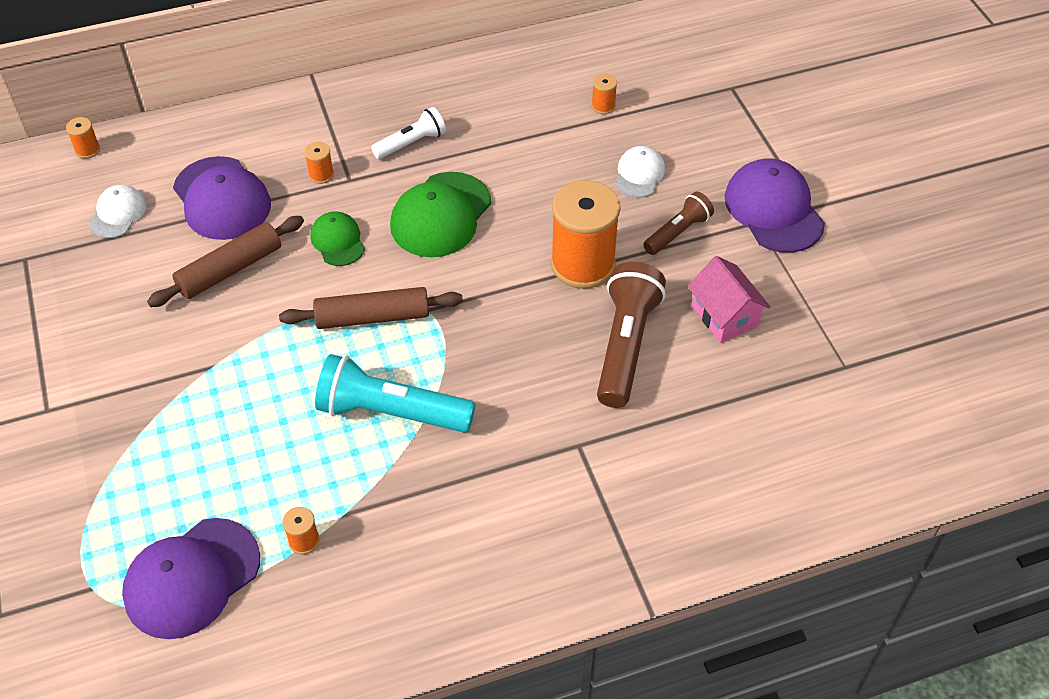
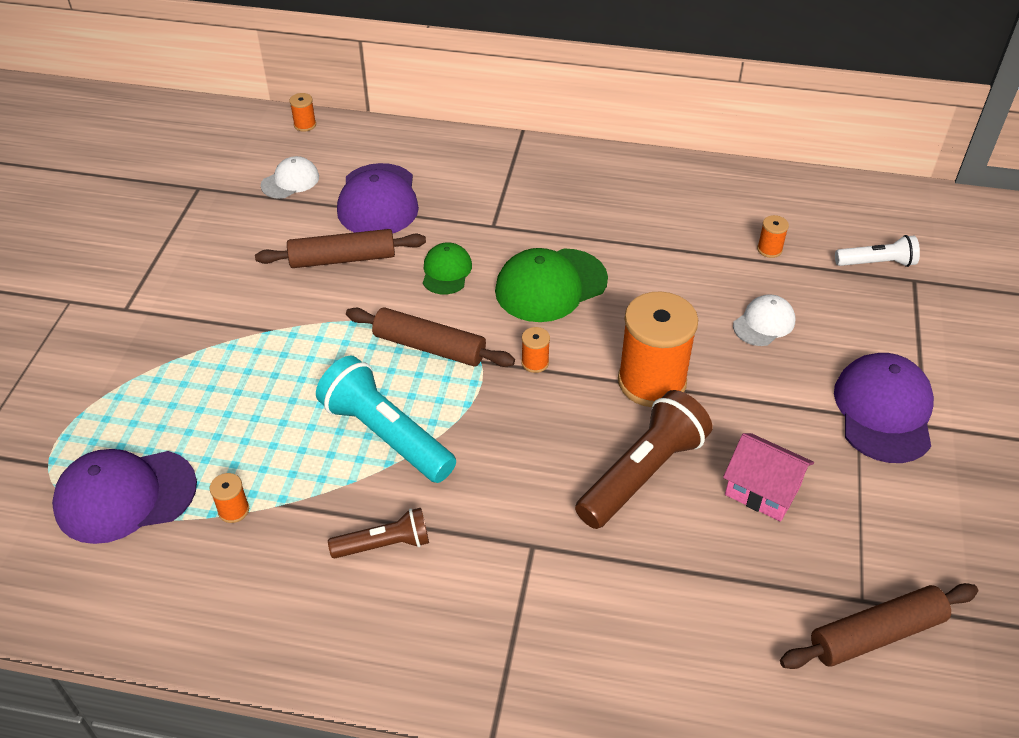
camera: 30 degrees right, 5 degrees down
(321, 175) = (472, 212): orange spool -> orange spool (535, 362)
(411, 143) = (568, 216): white flashlight -> white flashlight (877, 263)
(678, 232) = (767, 391): brown flashlight -> brown flashlight (384, 544)
(724, 316) = (762, 490): pink house -> pink house turned 60 degrees counterclockwise
(869, 387) = (876, 634): none -> brown rolling pin

